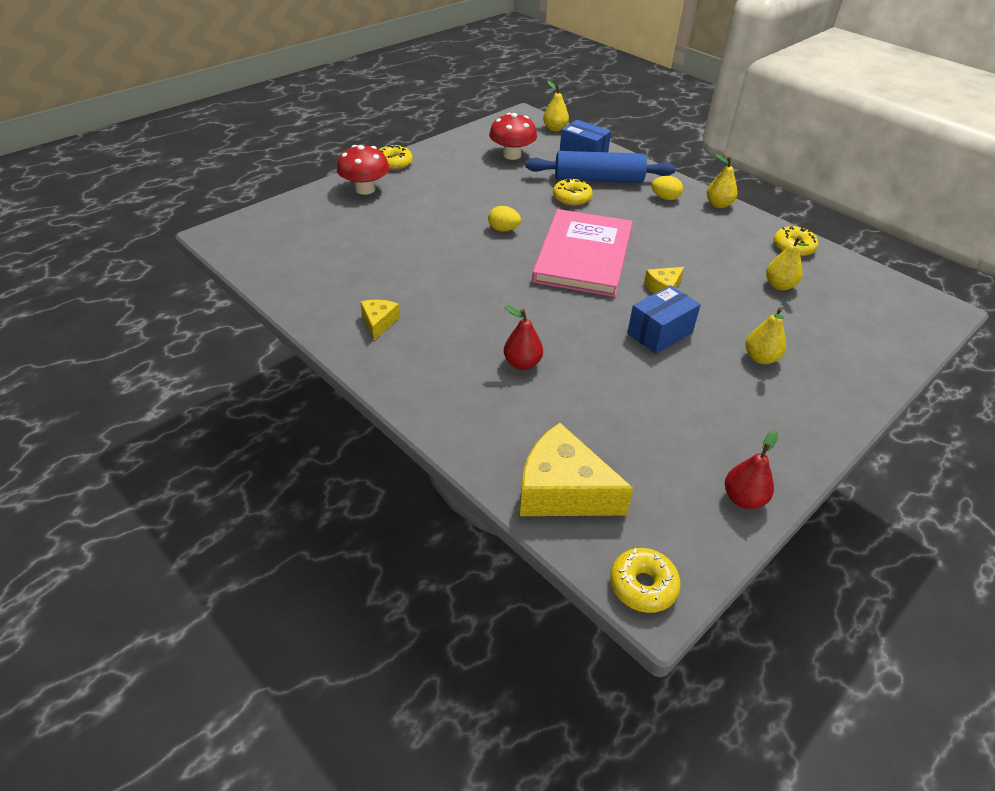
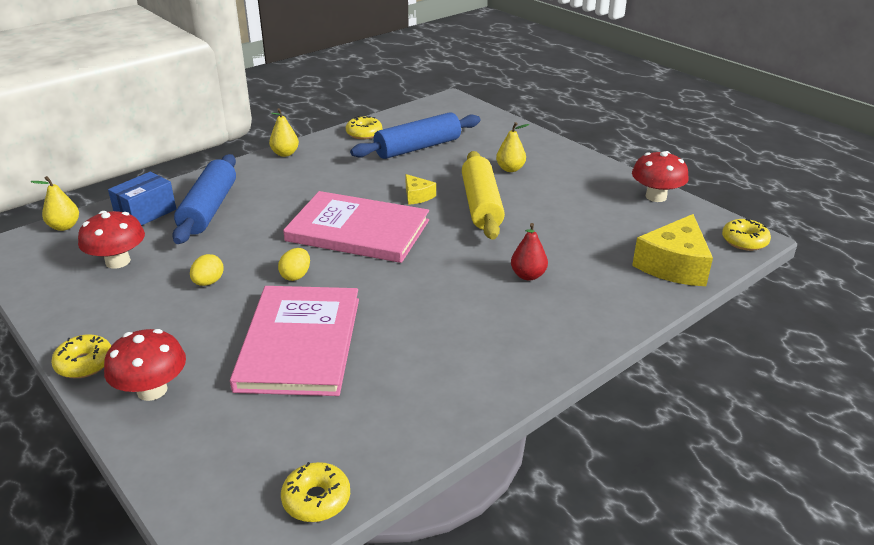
camera: 85 degrees left, 10 degrees down
(379, 323) = (468, 366): yellow cheese -> none
(413, 239) = (299, 343): none -> pink book
(572, 198) = (243, 228): yellow donut -> yellow donut (316, 499)
(660, 333) = (481, 205): blue box -> yellow rolling pin
(665, 198) = (263, 177): yellow egg -> yellow egg (208, 282)
(743, 498) = (656, 196): red pear -> red mushroom
(779, 285) = (418, 147): yellow pear -> blue rolling pin

